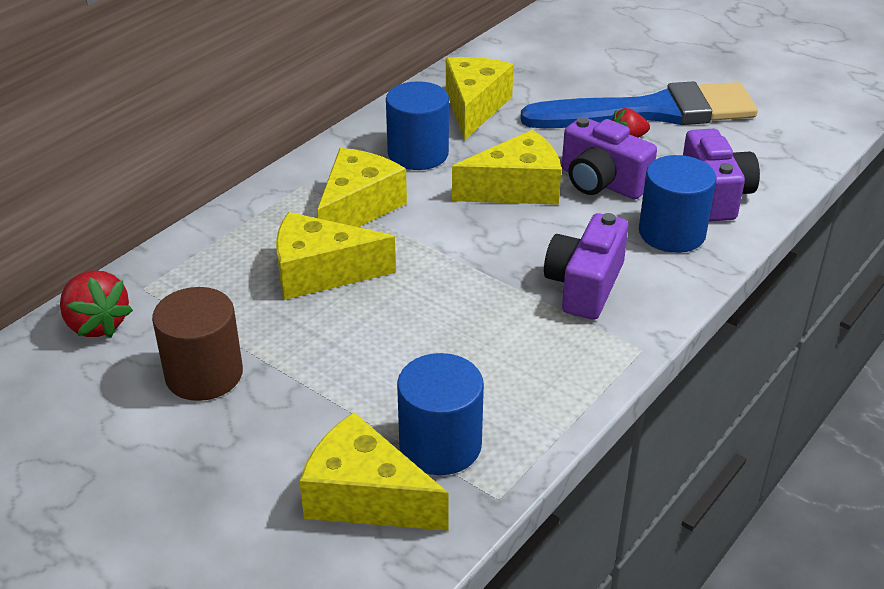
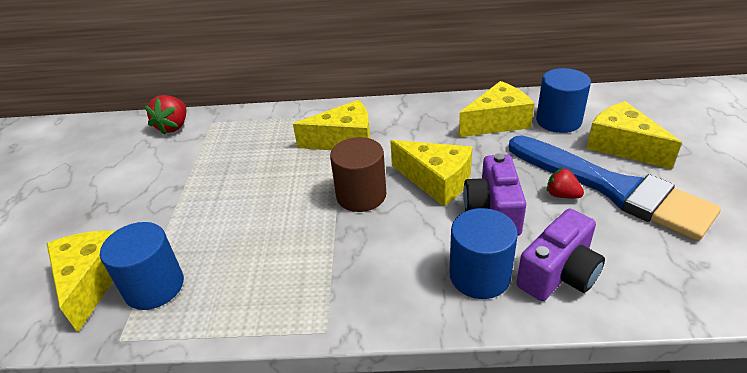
camera: 55 degrees right, 0 degrees up
(204, 374) = (159, 174): brown cylinder -> brown cylinder (361, 195)
(321, 273) = (274, 161): yellow cheese -> yellow cheese (622, 146)
(418, 154) = (421, 130): blue cylinder -> blue cylinder (558, 121)
(584, 286) = (368, 265): purple camera -> none

